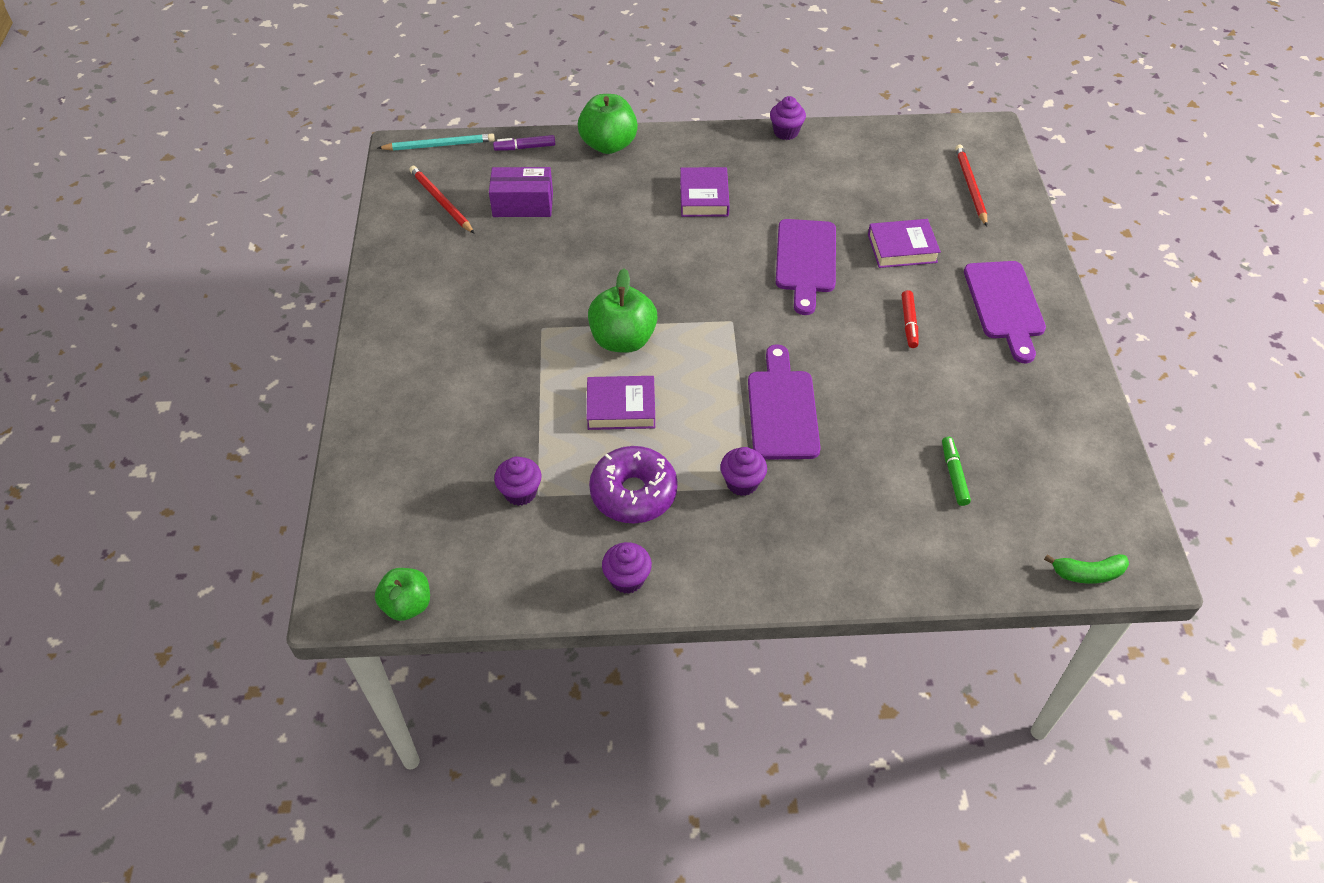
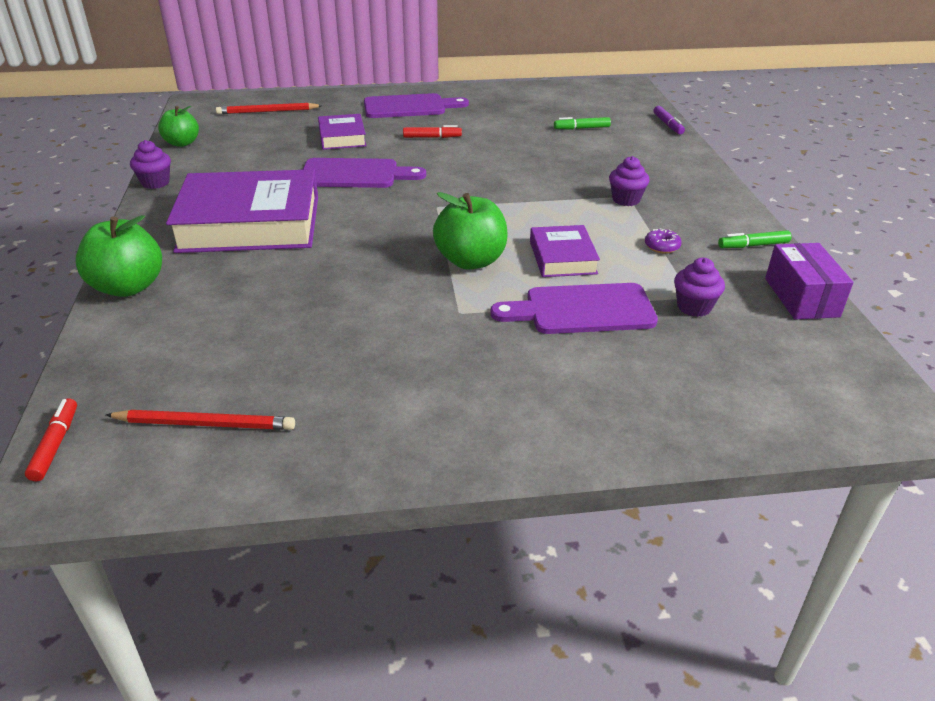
camera: 95 degrees left, 15 degrees down
(407, 605) = (870, 364): green apple -> green apple (182, 143)
(439, 145) = (55, 445): turquoise pencil -> red marker
(441, 202) = (205, 424): red pencil -> red pencil turned 135 degrees counterclockwise
(523, 204) = (231, 345): purple box -> purple box (801, 297)
(525, 147) = (103, 354): purple marker -> purple marker (668, 125)
(627, 579) = (753, 245): purple cupcake -> green marker
(633, 493) = (662, 246): purple donut -> purple donut, size x0.44
(704, 197) = (250, 223): purple book -> purple book, size x2.02
(782, 409) = (540, 184): purple cutting board -> purple cutting board (582, 310)
(1087, 573) = (643, 98): green banana -> none

